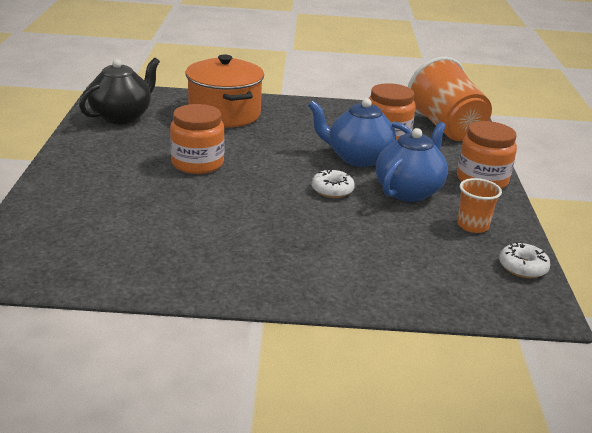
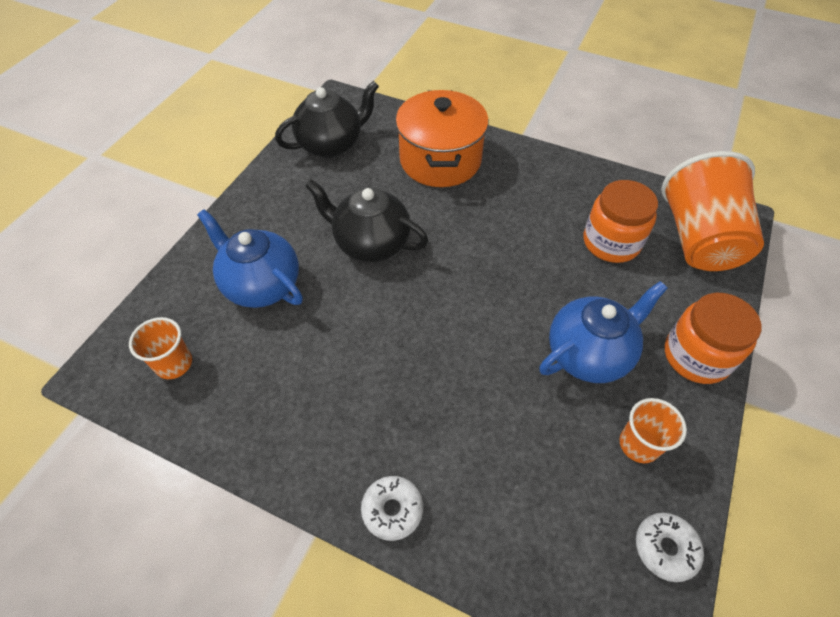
camera: 25 degrees right, 25 degrees up
(64, 254) = (174, 364): none -> orange cup
(197, 163) = (371, 243): orange jar -> black teapot
(332, 190) = (497, 328): white donut -> white donut (392, 510)
(358, 158) = (556, 275): blue teapot -> blue teapot (261, 285)

